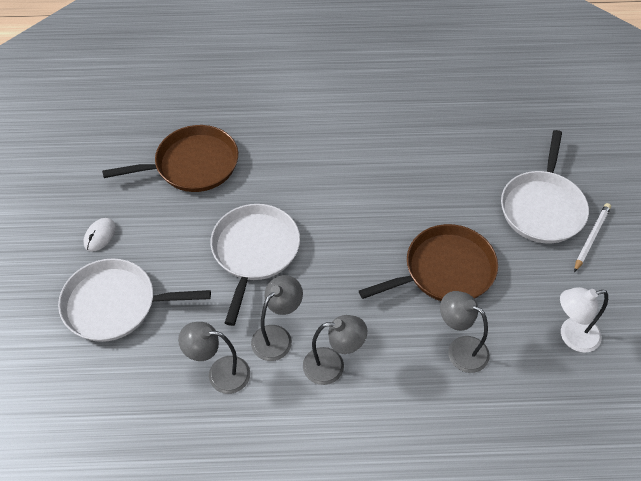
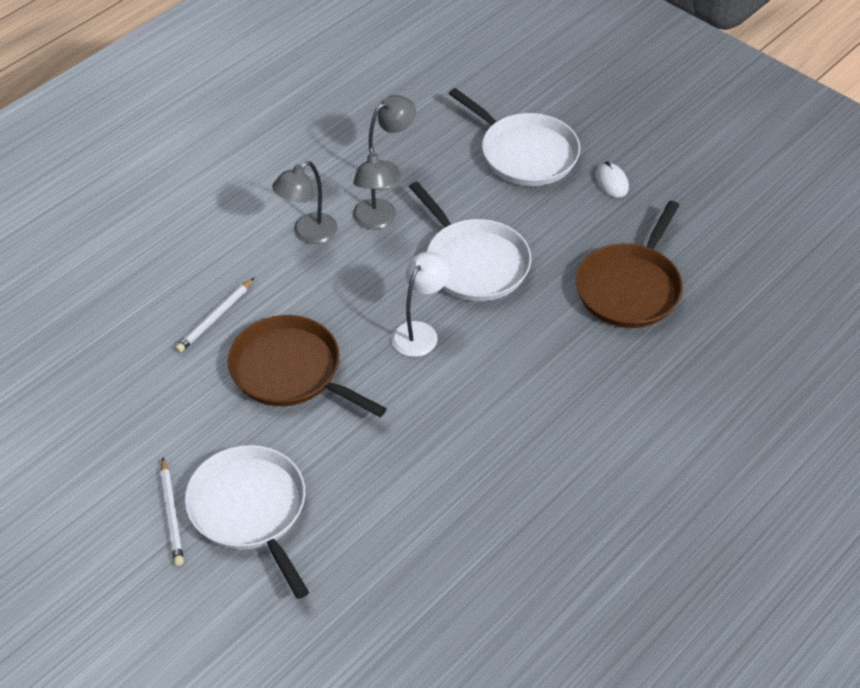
camera: 135 degrees right, 5 degrees down
(115, 304) = (525, 153): white pan -> white pan turned 90 degrees clockwise
(444, 270) = (290, 371): brown pan -> brown pan turned 105 degrees clockwise
(460, 349) = (215, 317): grey lamp -> white pencil
(572, 336) = (122, 399): white lamp -> white lamp (420, 332)

